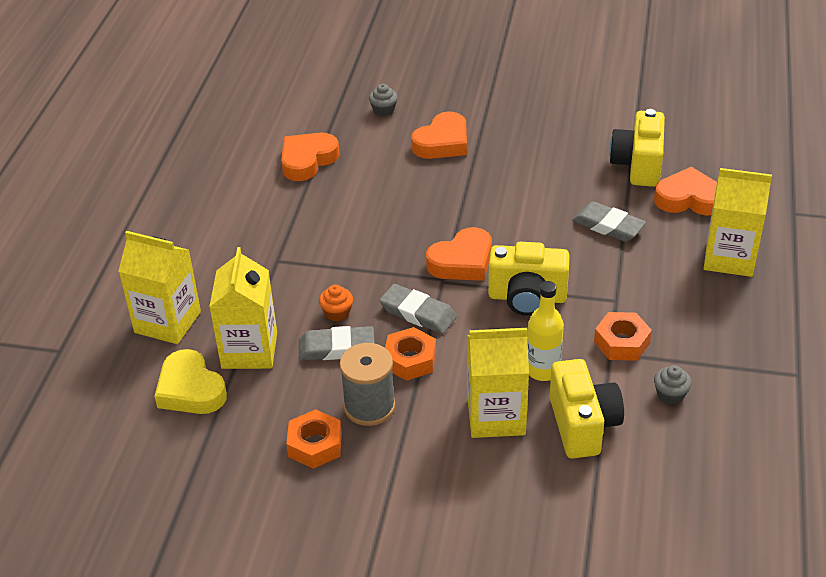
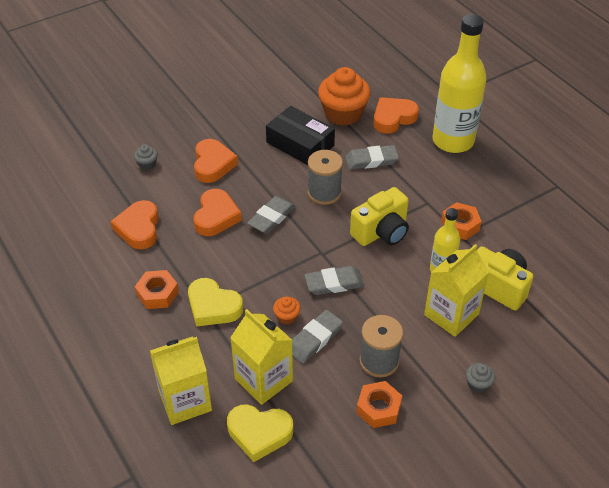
camera: 45 degrees left, 5 degrees up
(286, 263) = (213, 307): none -> yellow heart
(410, 360) = (365, 315): orange nut -> orange nut (157, 293)
(436, 220) = (271, 217): none -> grey eraser
(462, 261) = (319, 234): orange heart -> orange heart (216, 216)
(517, 228) = (324, 193): none -> grey spool
(552, 170) = (300, 144): none -> black box
(638, 165) = (343, 113): yellow camera -> orange cupcake
(670, 394) = (517, 238): grey cupcake -> grey cupcake (478, 384)
(729, 258) = (453, 141): yellow carton -> yellow bottle

